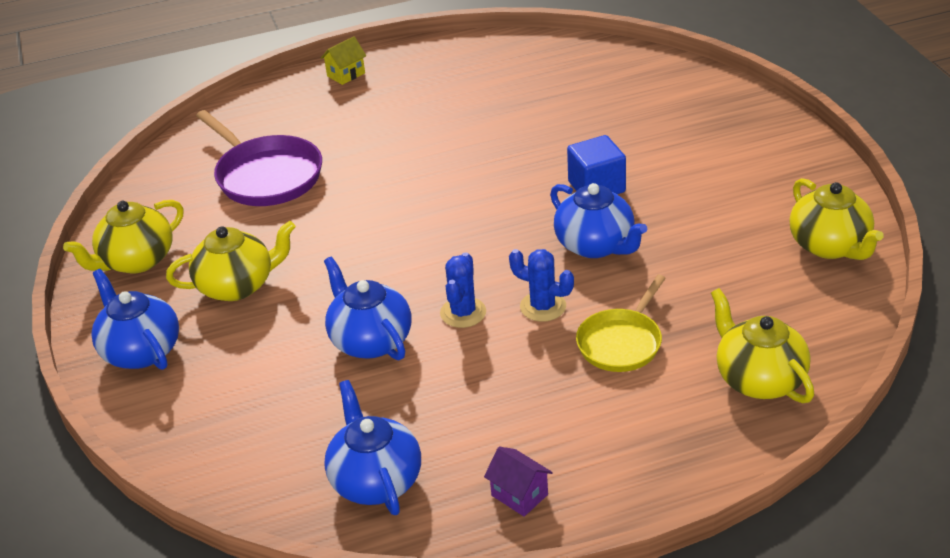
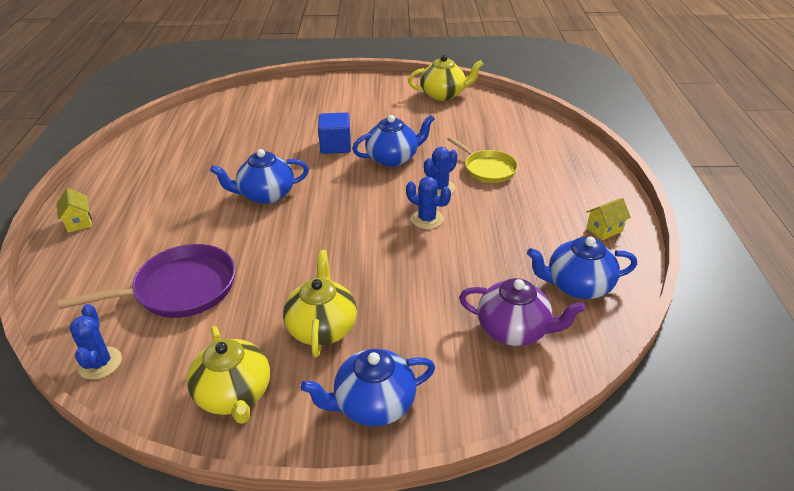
camera: 75 degrees left, 0 degrees up
(157, 172) = (100, 363): none -> blue cactus
(274, 433) = (514, 330): none -> purple teapot
(370, 340) = (433, 265): blue teapot -> blue teapot (265, 195)
(519, 495) = (604, 229): purple house -> yellow house
(758, 379) = (536, 136): yellow teapot -> none

